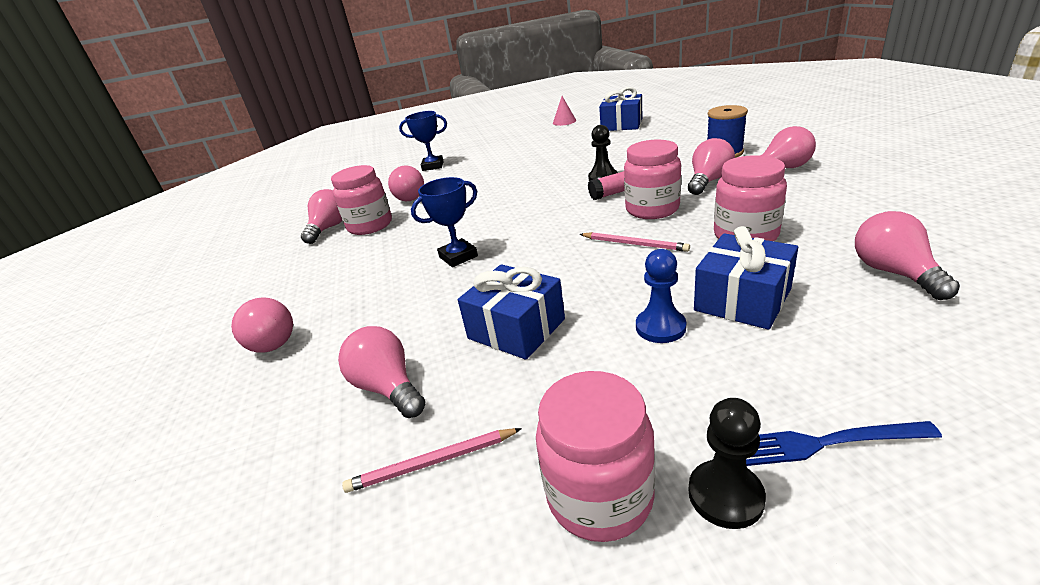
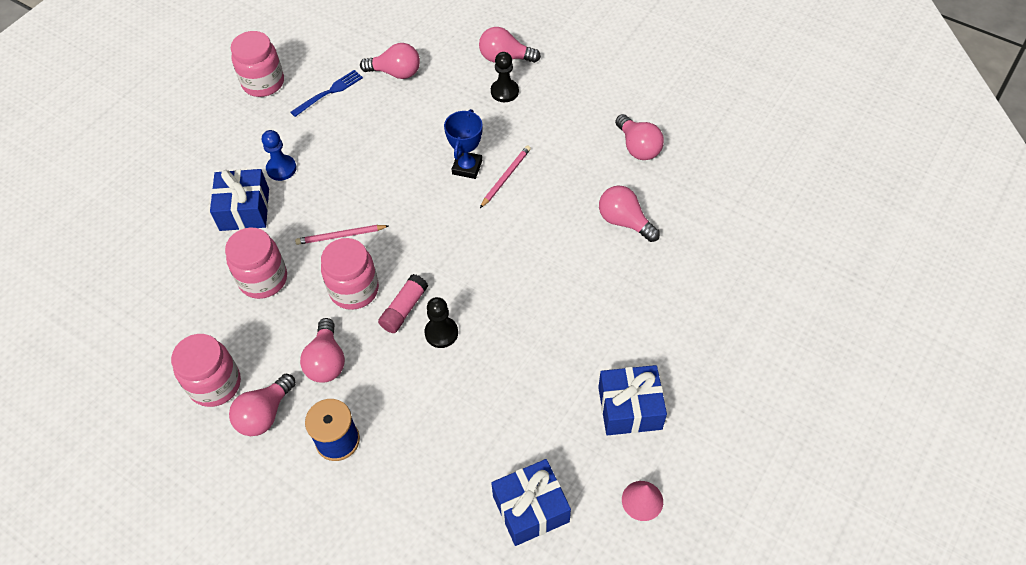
camera: 135 degrees right, 25 degrees up
(370, 226) = (600, 166): pink jar -> pink jar (215, 384)
(432, 463) = (338, 60): pink pencil -> pink pencil (506, 177)
(433, 166) = (688, 289): blue trophy -> none
(516, 329) = (362, 132): blue gift -> blue gift (630, 408)
(725, 495) = (219, 105): black pawn -> black pawn (504, 91)
(822, 443) = (189, 141): blue fork -> blue fork (329, 92)
(894, 273) = (162, 272): pink light bulb -> none

